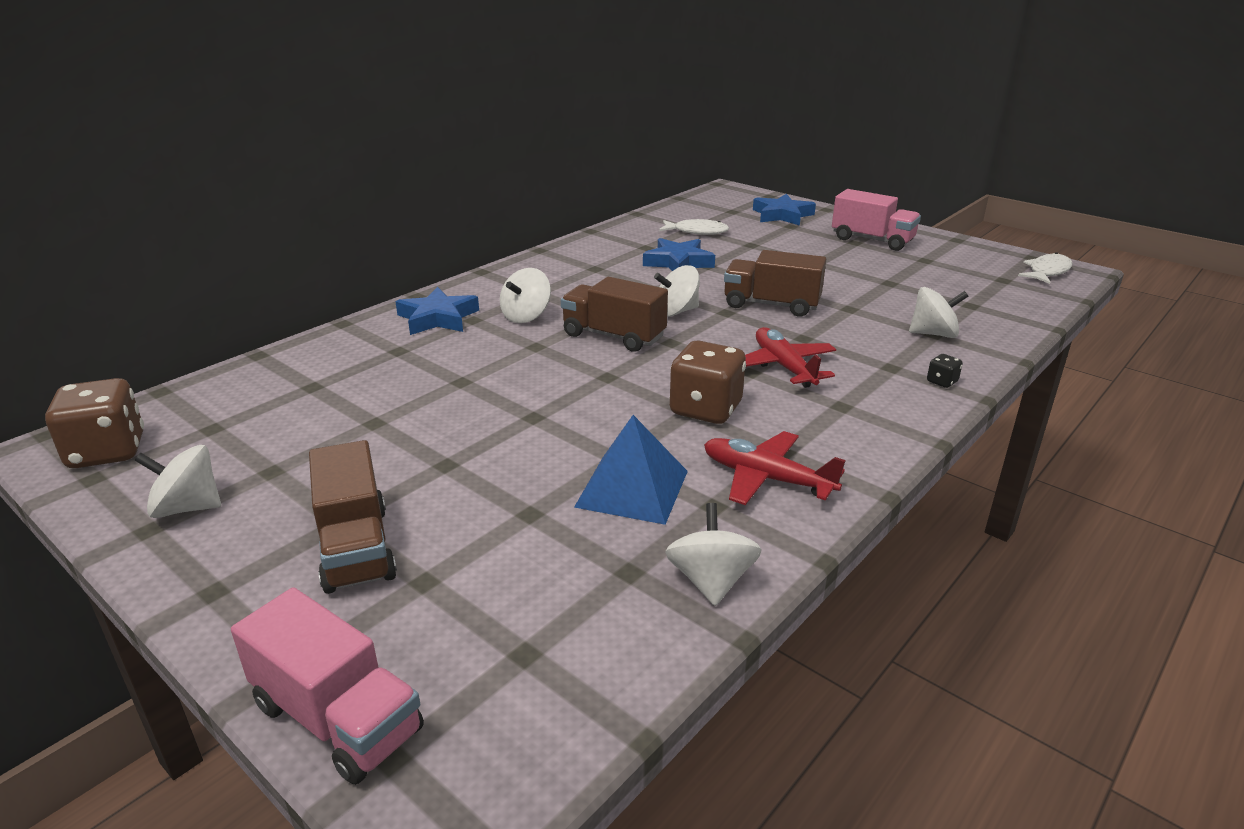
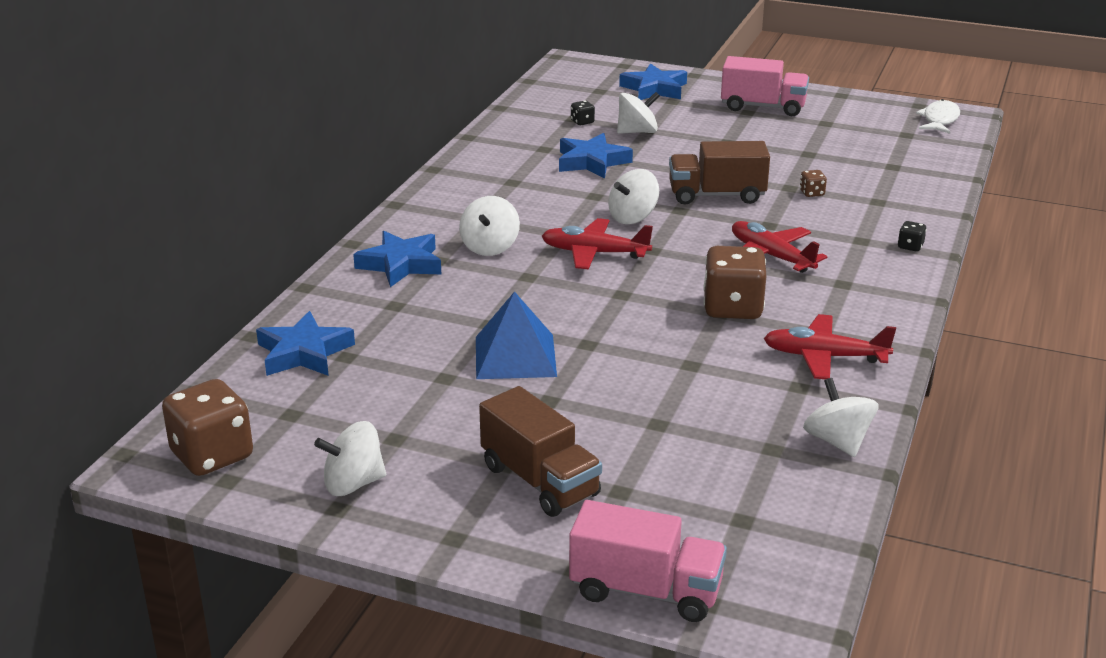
camera: 20 degrees left, 0 degrees up
(282, 376) = (304, 353): none -> blue star
(613, 336) = (594, 253): brown truck -> red plane
(632, 488) = (724, 387): blue pyramid -> blue pyramid (515, 356)
(697, 232) = (582, 122): white fish -> black dice
(868, 316) = (812, 193): none -> brown dice
(933, 334) = (878, 201): white spinning top -> white spinning top (637, 132)

